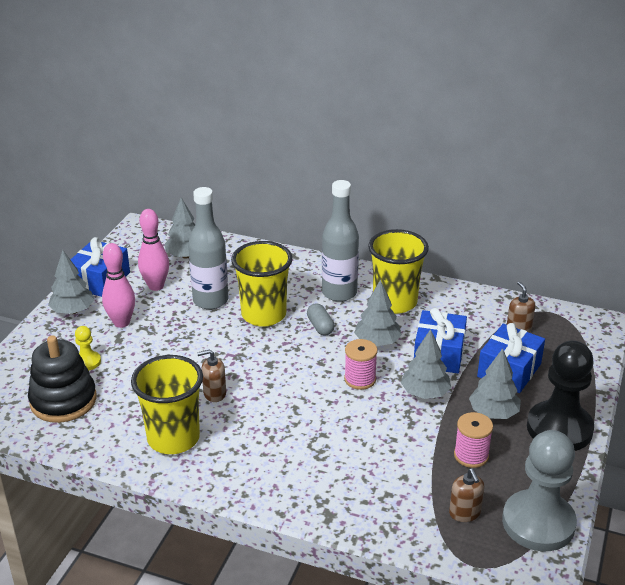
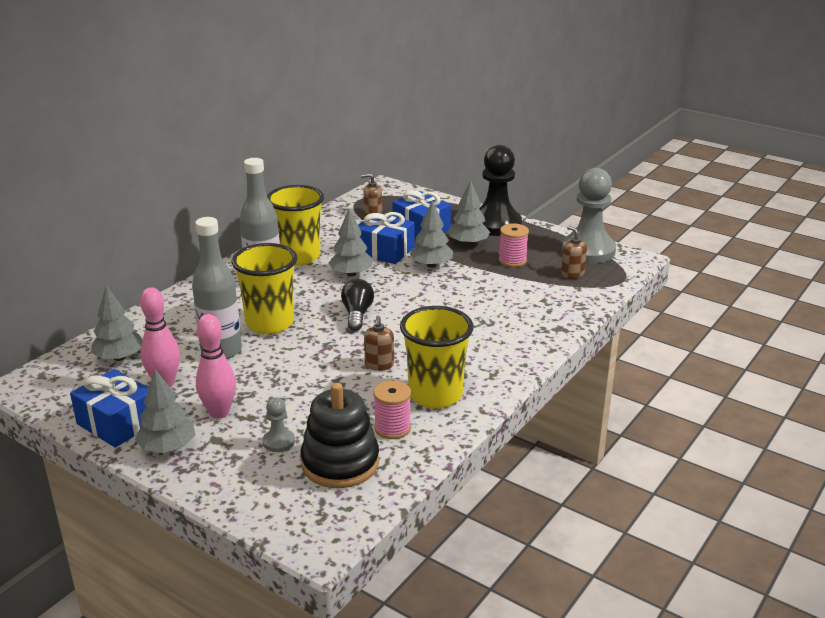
camera: 75 degrees left, 5 degrees down
(87, 362) = (278, 442): yellow pawn -> grey pawn
(299, 362) = (357, 314): none -> black light bulb
(320, 326) = (310, 297): grey capsule -> none
(360, 379) = (398, 289): pink spool -> pink spool (392, 428)
(464, 513) = (572, 274): brown soap dispenser -> brown soap dispenser turned 120 degrees counterclockwise

